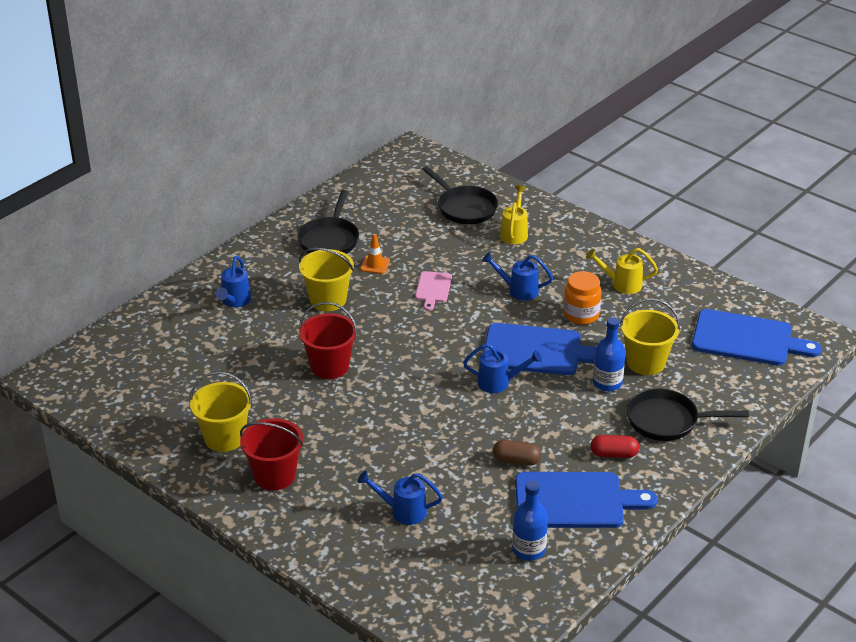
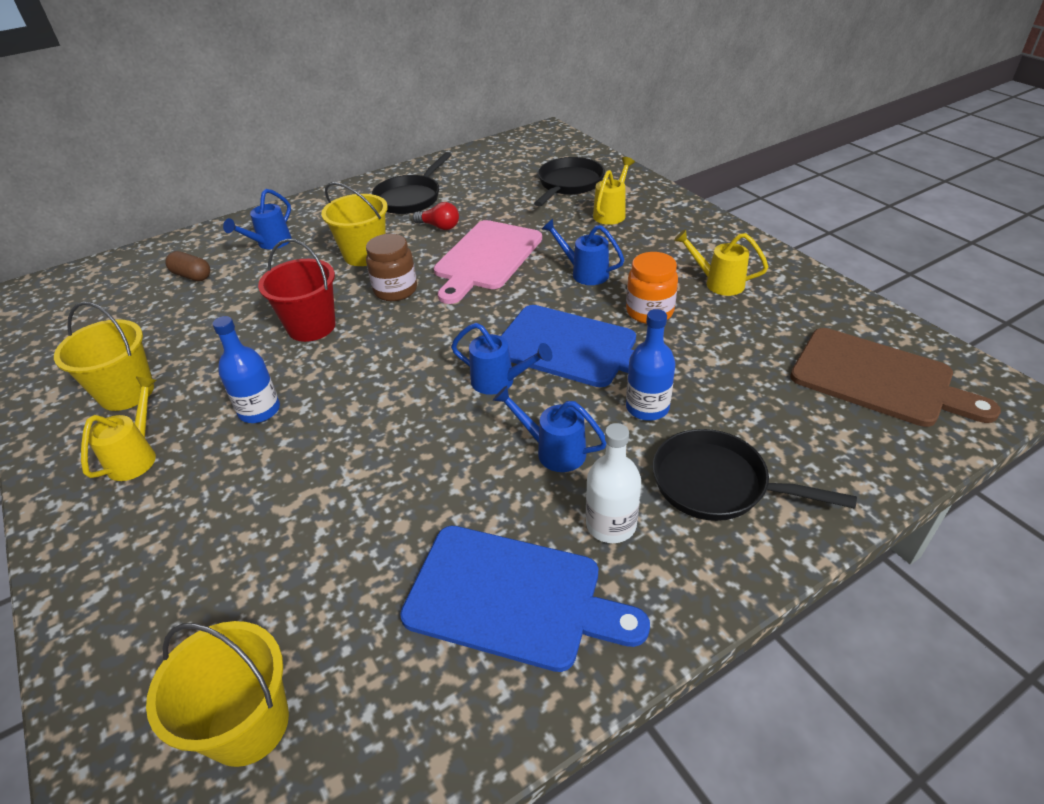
camera: 20 degrees right, 5 degrees up
(274, 475) = (137, 456): red bucket -> yellow watering can
(375, 265) = (439, 226): orange traffic cone -> red light bulb
(376, 327) = (395, 290): none -> brown jar
(402, 511) = (250, 552): blue watering can -> blue watering can (553, 451)
(433, 289) = (486, 258): pink cutting board -> pink cutting board, size x1.96
(464, 208) = (569, 184): black pan -> black pan turned 135 degrees counterclockwise
(516, 460) = (459, 502): brown capsule -> brown capsule (192, 276)
(528, 549) = (388, 679): blue bottle -> blue bottle (259, 410)
(614, 454) = (611, 524): red capsule -> white bottle
(645, 363) = (714, 388): yellow bucket -> yellow bucket (248, 724)
(747, 339) = (878, 379): blue cutting board -> brown cutting board

